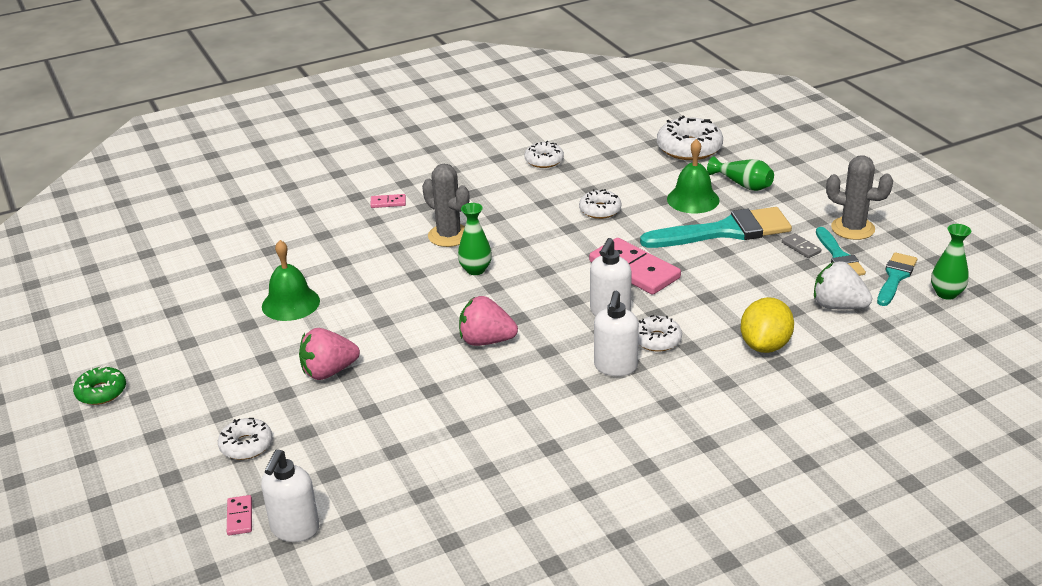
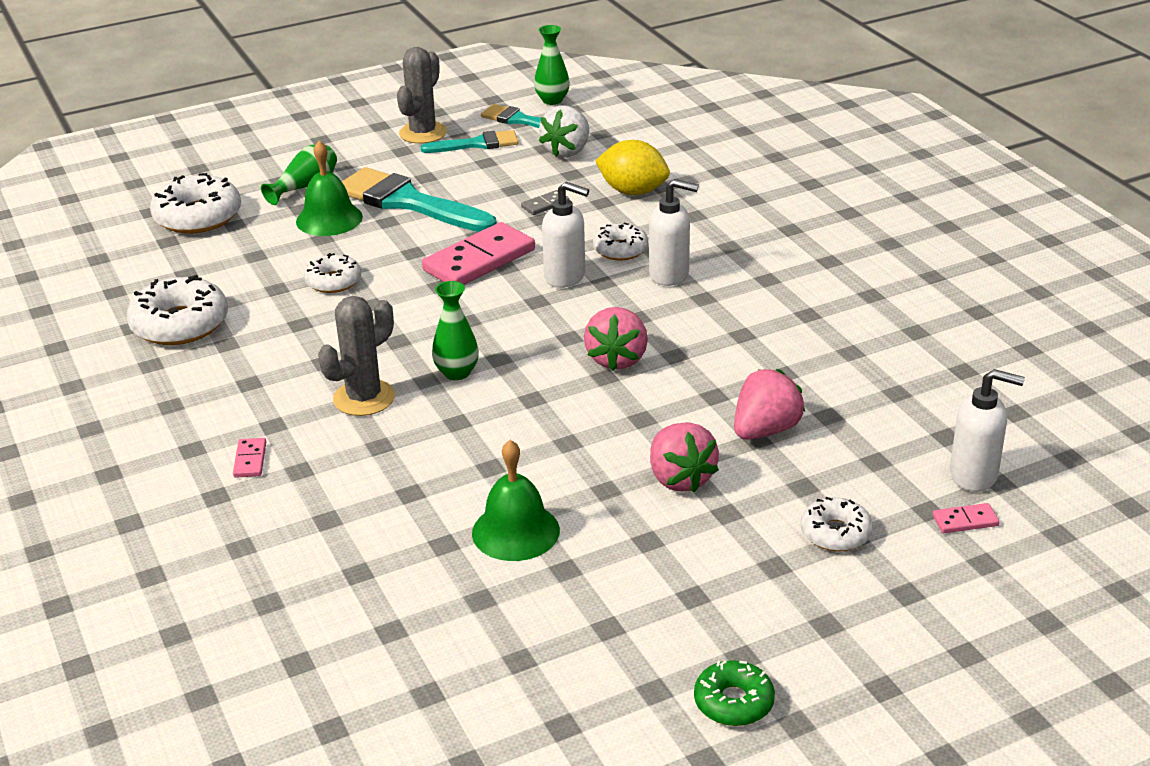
camera: 90 degrees left, 0 degrees up
(379, 415) = (765, 430): none -> pink strawberry
(544, 160) = (180, 324): white donut -> white donut, size x1.68
(725, 231) = (408, 202): turquoise brush -> turquoise brush turned 45 degrees counterclockwise
(801, 247) = (453, 162): grey domino -> grey domino (545, 205)

